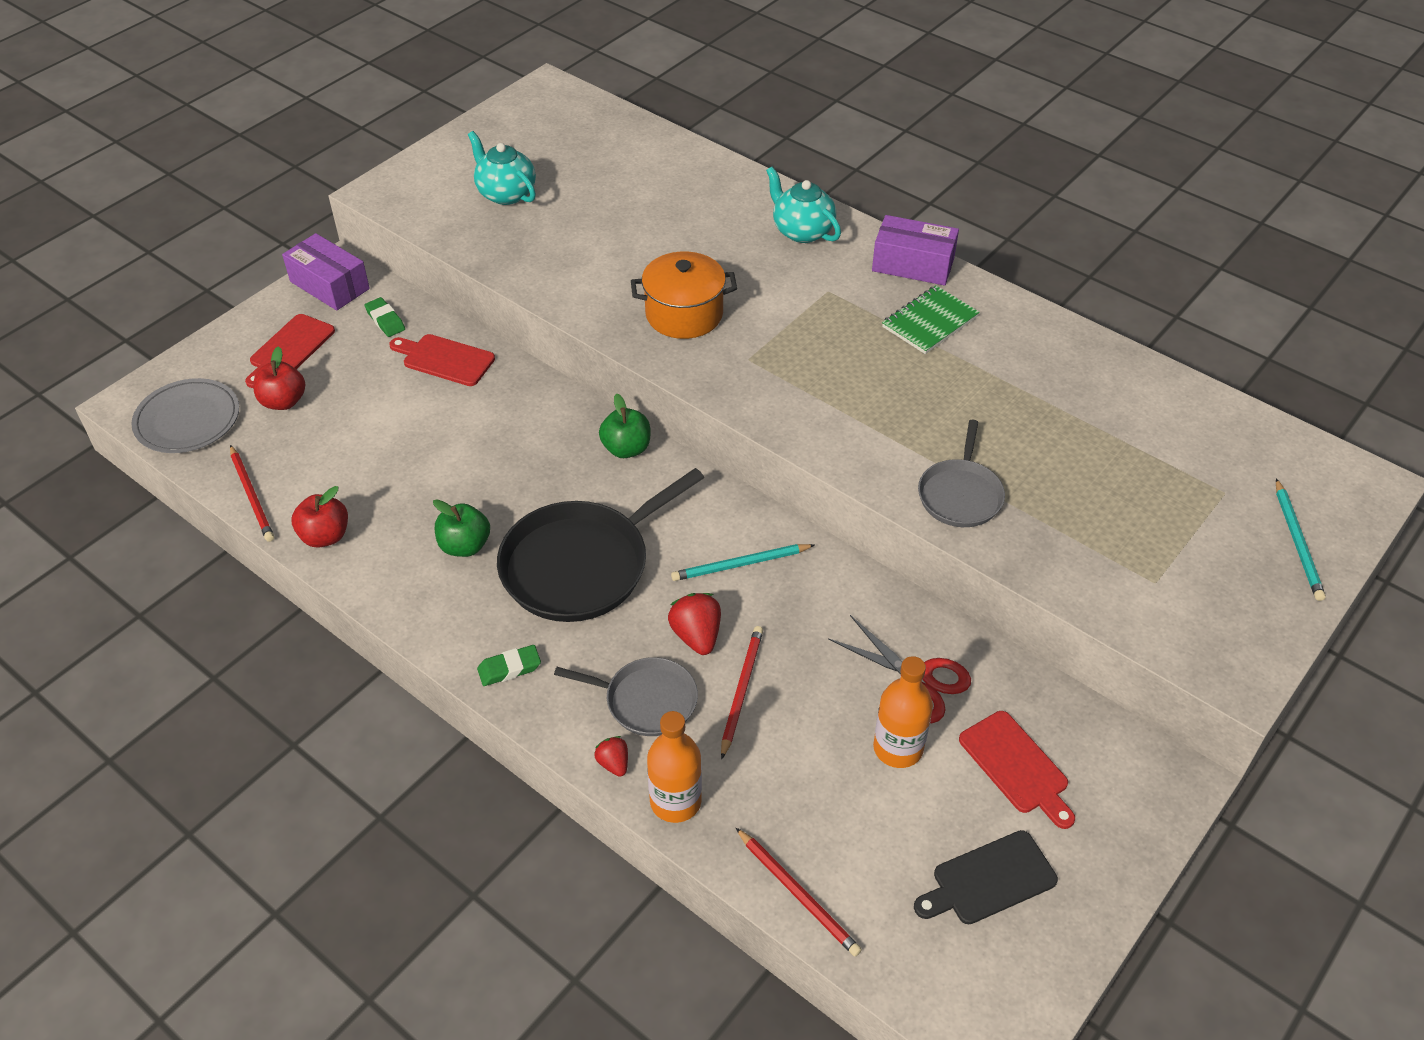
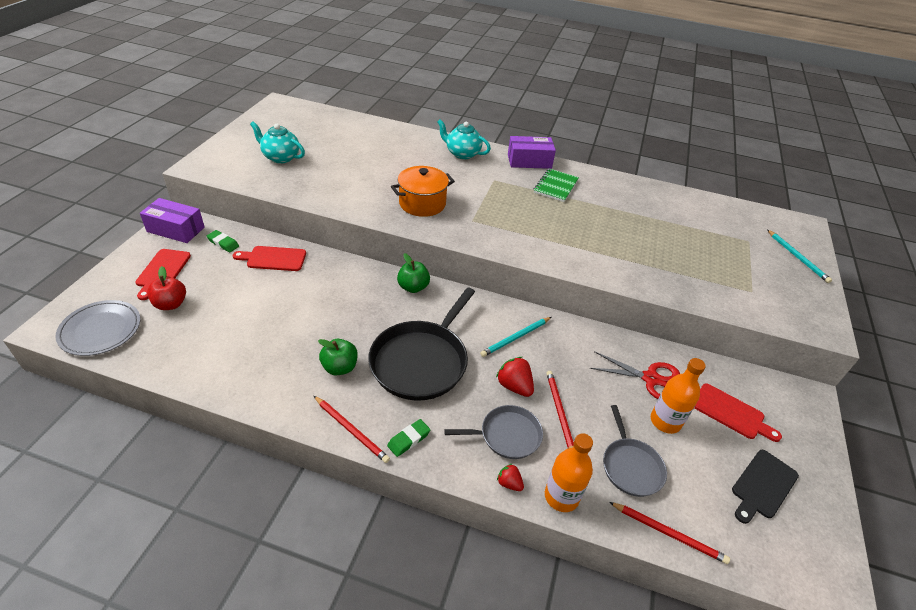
camera: 25 degrees left, 5 degrees down
(252, 496) = (170, 370): red pencil -> red pencil (351, 430)
(325, 536) = (237, 384): red apple -> none
(960, 494) = (629, 268): grey pan -> grey pan (631, 466)

